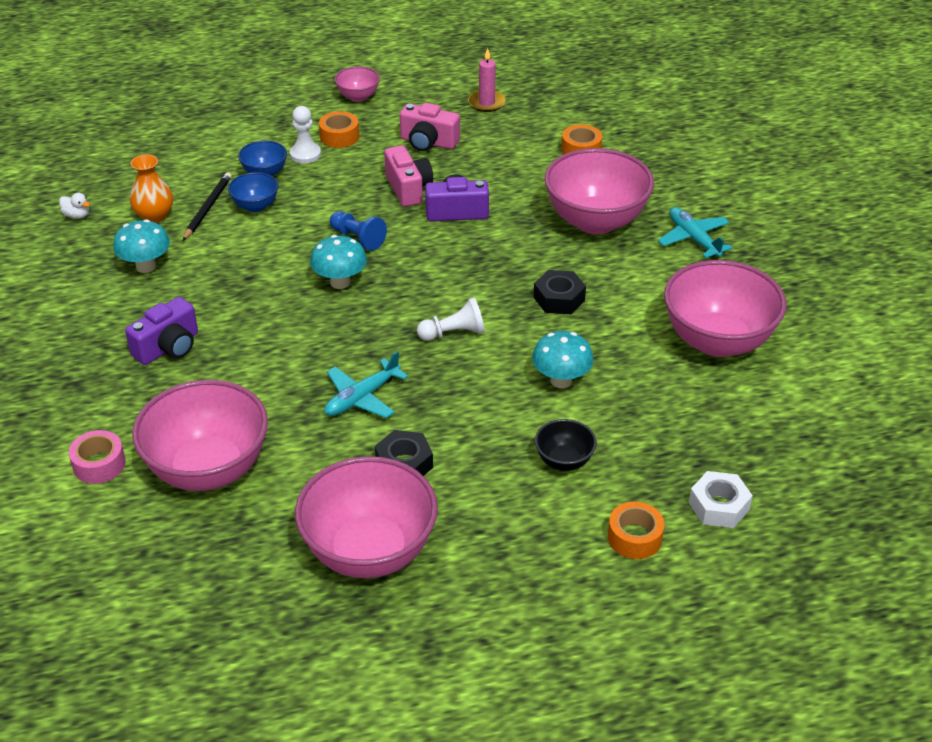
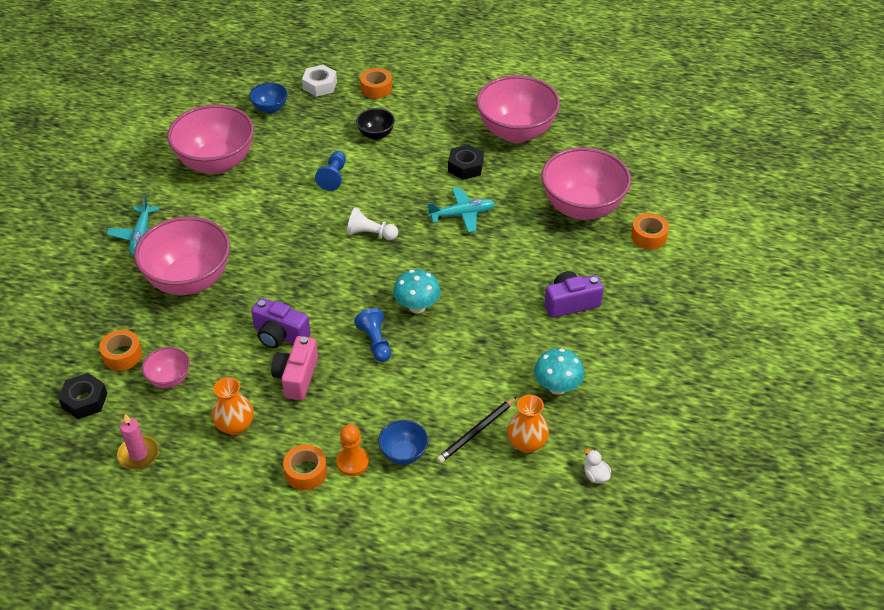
camera: 150 degrees left, 5 degrees up
(99, 464) = (648, 236): pink tape -> orange tape
(255, 206) = (435, 415): blue bowl -> blue bowl (270, 108)
(305, 154) = (352, 462): white pawn -> orange pawn
(358, 97) = (246, 525): pink bowl -> pink bowl (169, 379)
(428, 142) = (235, 426): pink camera -> orange vase
(559, 299) = (280, 230): black nut -> black nut (84, 400)
(561, 380) = (333, 177): turquoise mushroom -> blue pawn

